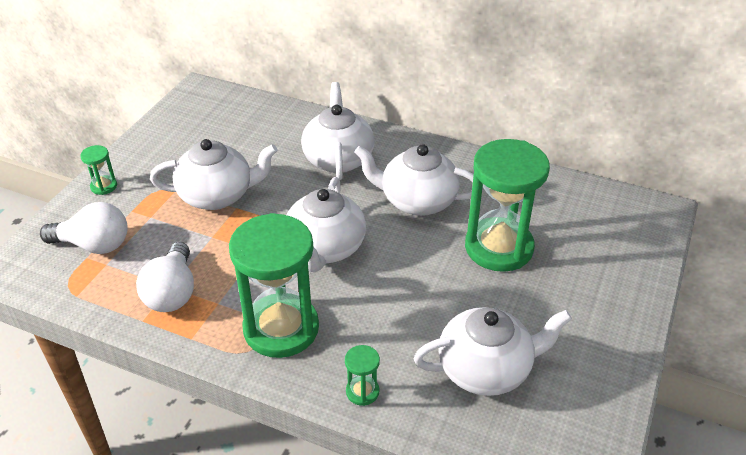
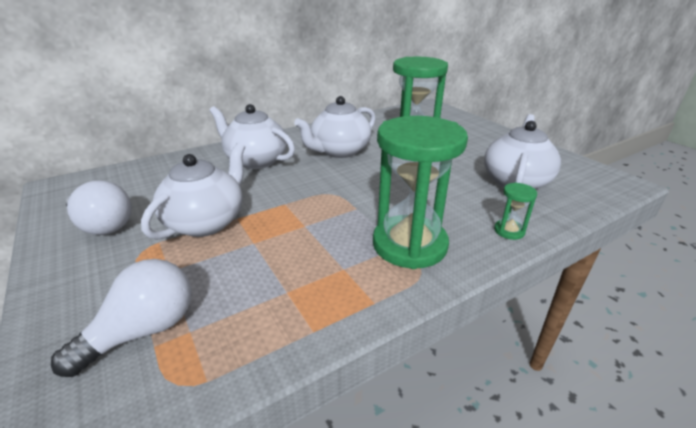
camera: 55 degrees left, 10 degrees down
(104, 186) = (65, 289): green hourglass -> none
(172, 292) = (297, 293): white light bulb -> white light bulb (103, 225)
(325, 248) = (341, 196): white teapot -> none

